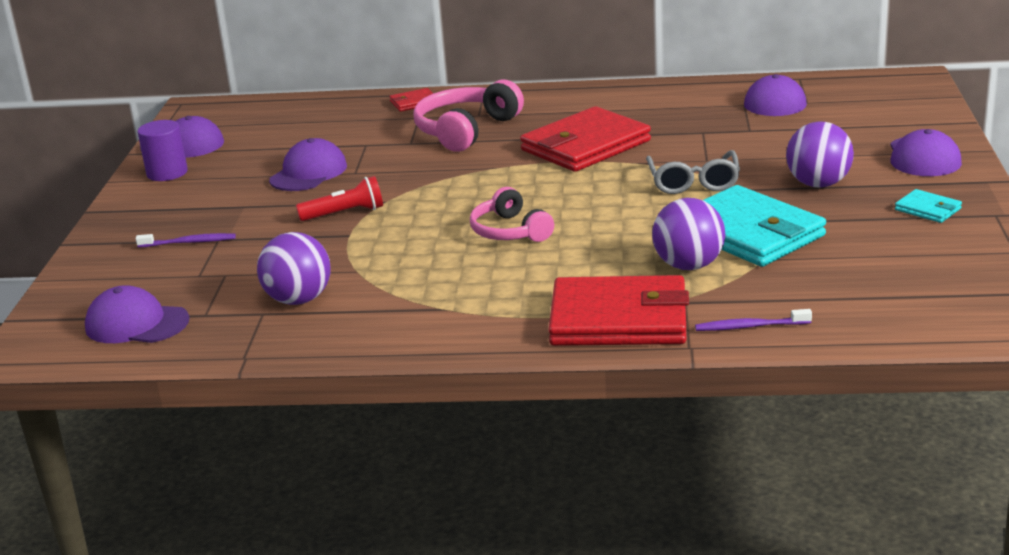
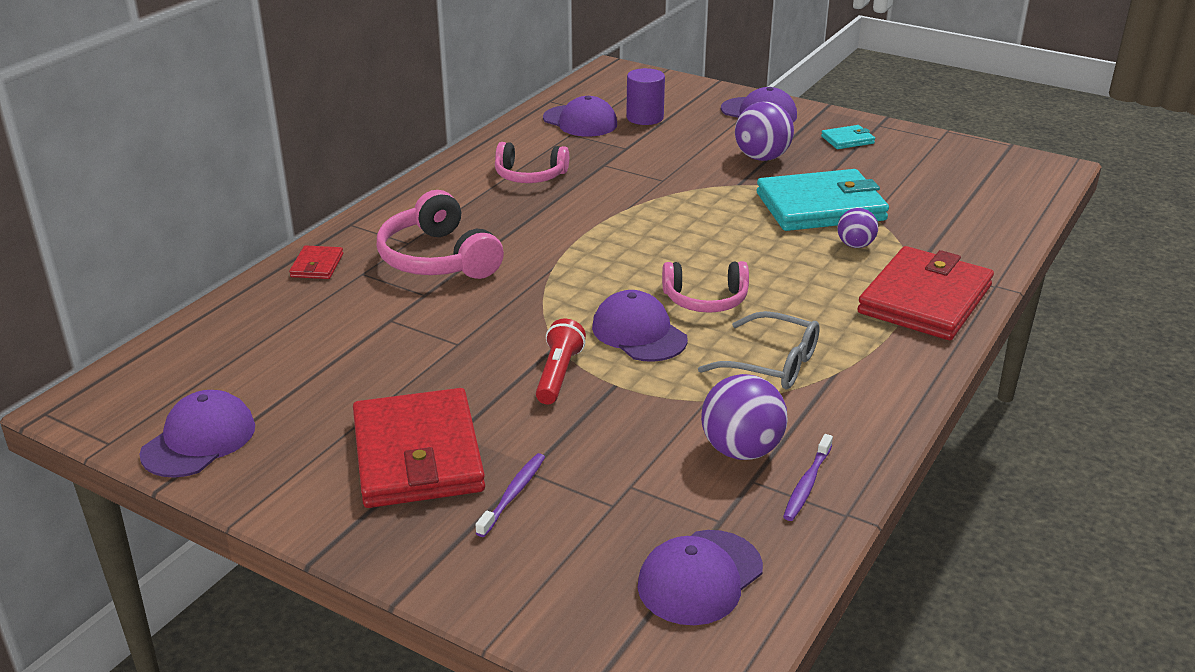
camera: 65 degrees left, 5 degrees up
(167, 173) = (273, 470): purple cylinder -> purple cylinder (645, 118)
(308, 173) = (419, 371): purple cap -> purple cap (639, 333)
(585, 146) = (562, 216): red wallet -> red wallet (417, 455)
(641, 115) = (530, 175): none -> pink headphones
(688, 265) = (855, 245): purple ball -> purple ball, size x0.61
(693, 182) = (700, 197): grey glasses -> grey glasses (771, 364)
(750, 326) = (979, 254): purple toothbrush -> purple toothbrush (807, 484)

